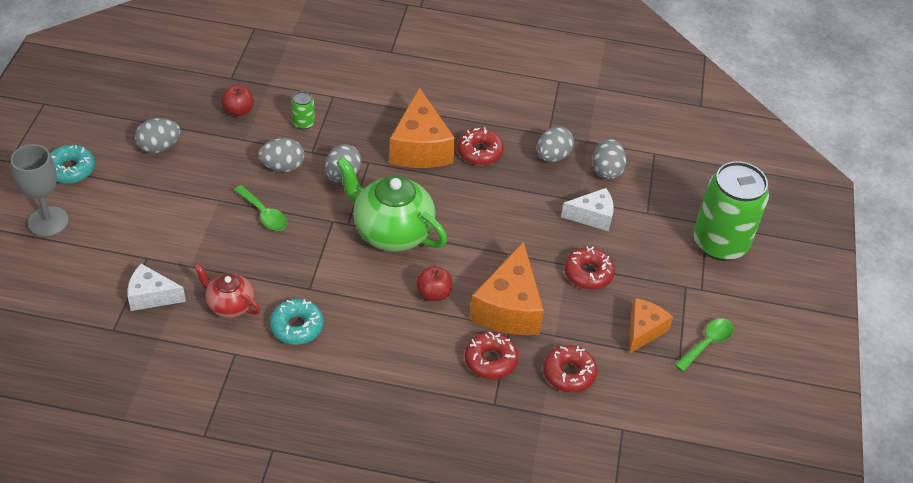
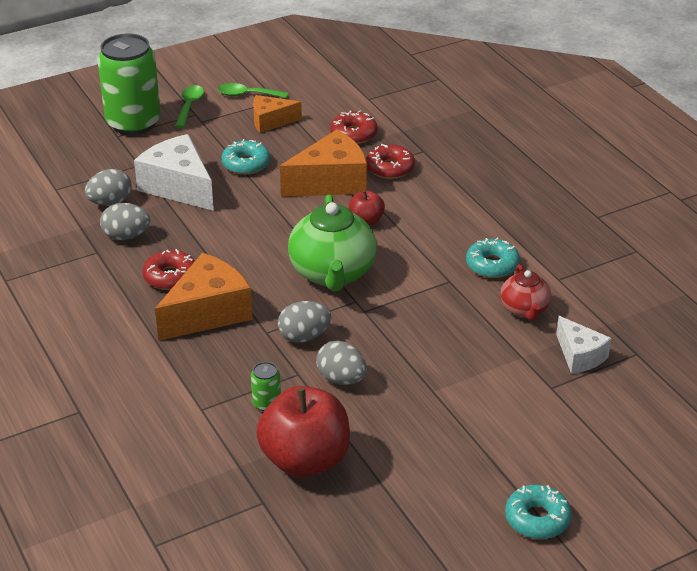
camera: 125 degrees left, 10 degrees down
(48, 221) = (609, 480): grey goblet -> none
(159, 147) = (426, 479): grey egg -> none
(238, 110) = (305, 460): red apple -> red apple, size x2.10
(264, 214) = (411, 353): green spoon -> green spoon (189, 106)
(588, 273) = (246, 164): red donut -> turquoise donut
(592, 216) = (178, 187): white cheese -> white cheese, size x1.68

